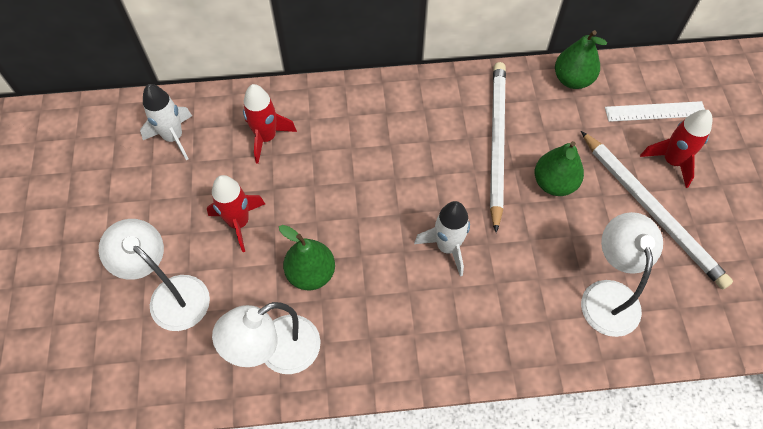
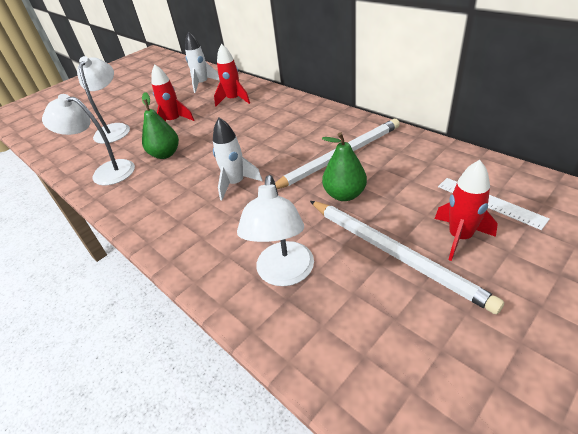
camera: 55 degrees right, 20 degrees down
(572, 80) = (442, 154): green pear -> none
(608, 295) = (284, 274): white lamp -> white lamp turned 135 degrees clockwise
(652, 211) = (394, 253): white pencil -> white pencil turned 60 degrees counterclockwise

